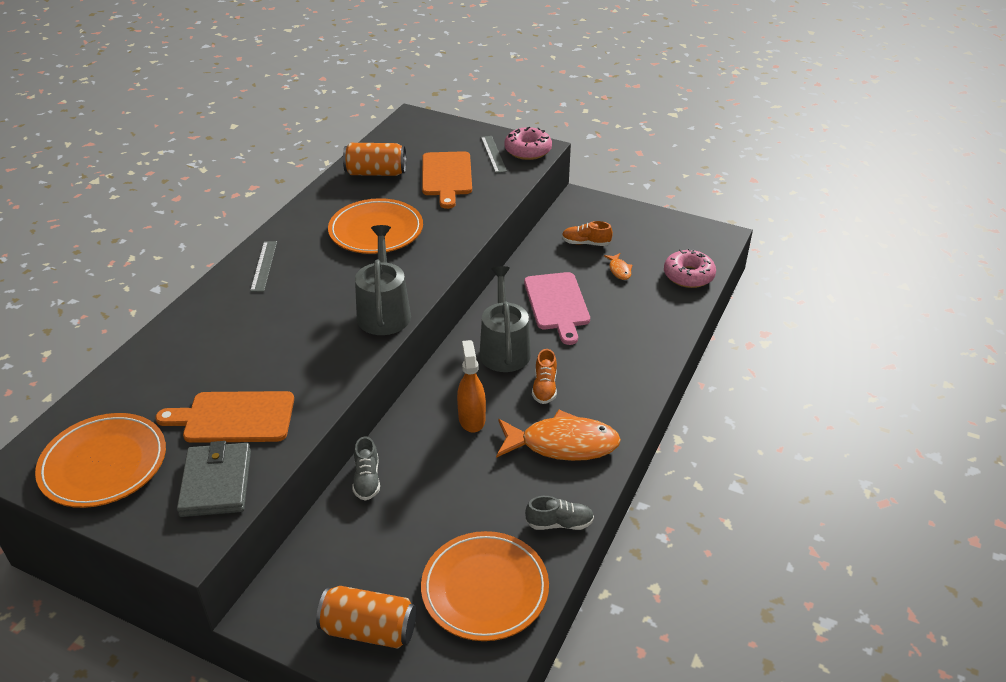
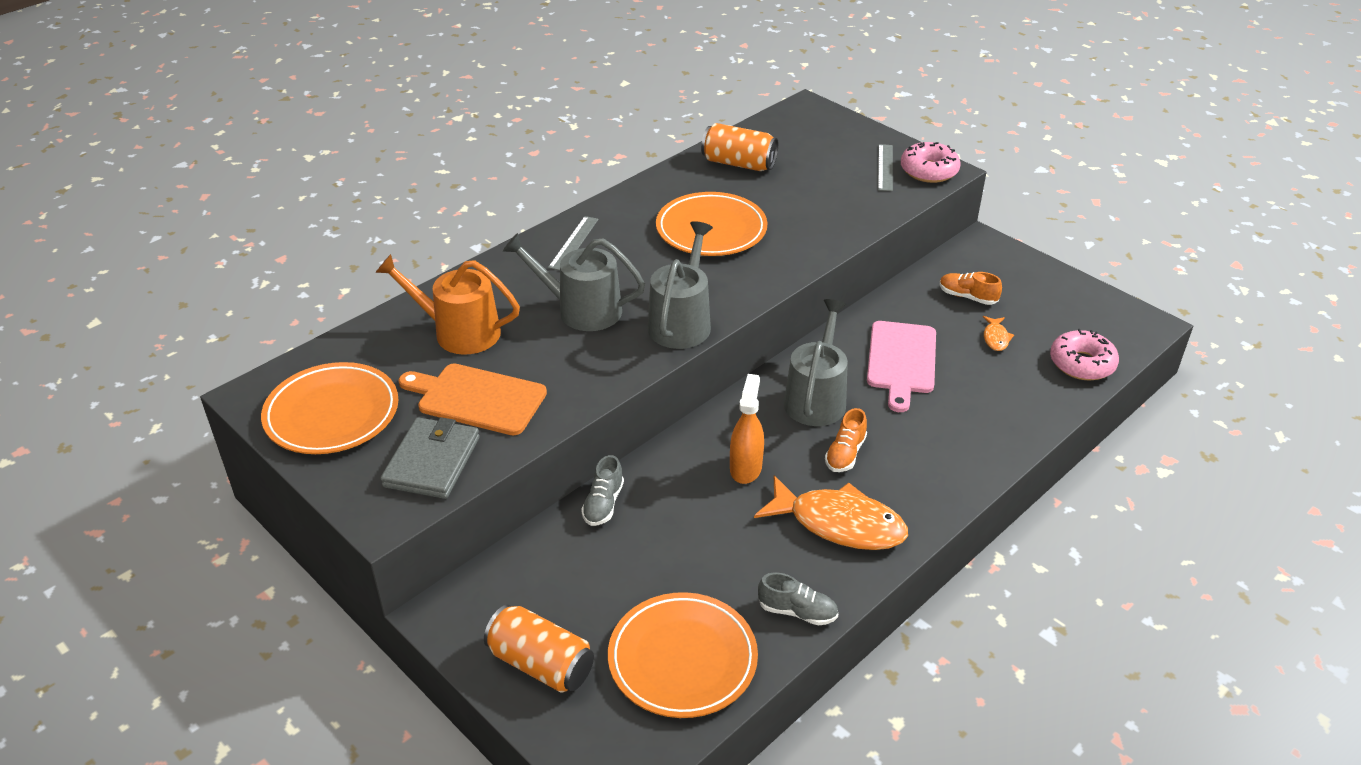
camera: 20 degrees right, 0 degrees up
(193, 364) = (459, 332): none -> orange watering can
(295, 320) = (581, 310): none -> grey watering can
(447, 176) = (818, 183): orange cutting board -> none

